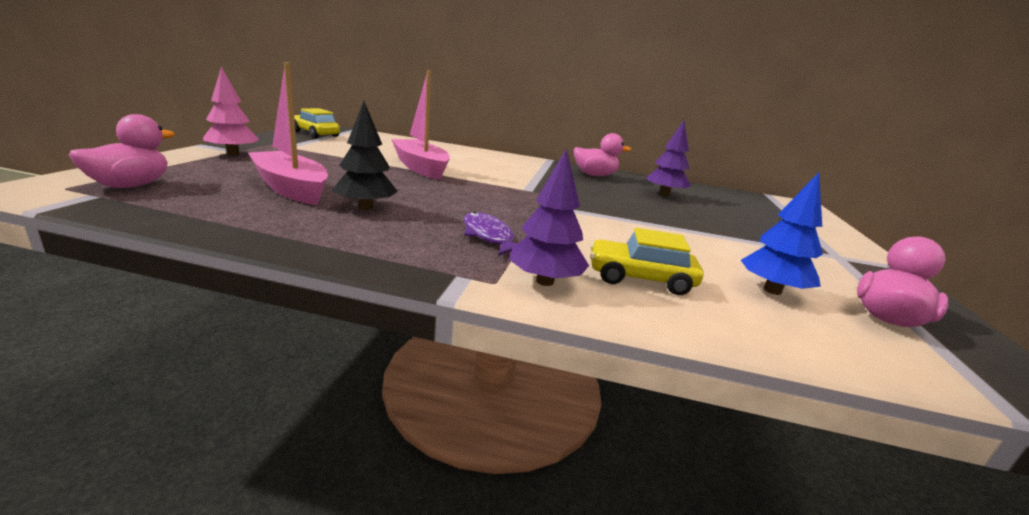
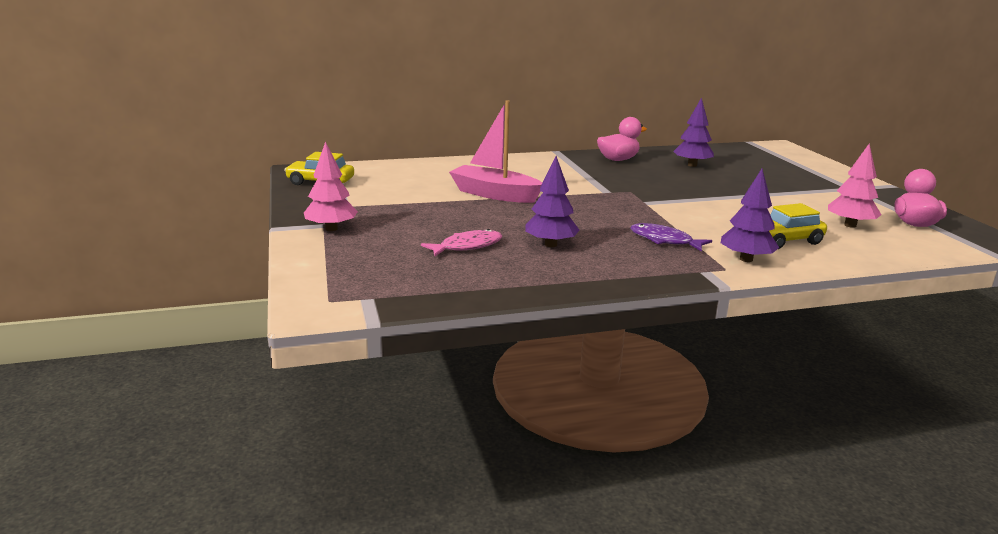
camera: 25 degrees left, 0 degrees up
(131, 185) = (363, 283): pink duck -> none
(291, 189) = (467, 246): pink boat -> pink fish
(365, 207) = (550, 244): black tree -> purple tree
(772, 290) = (850, 225): blue tree -> pink tree

